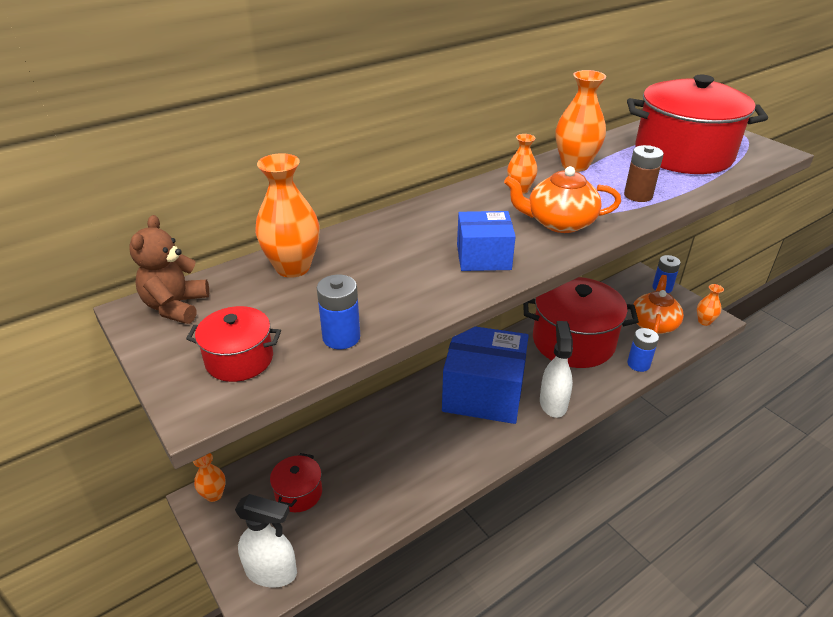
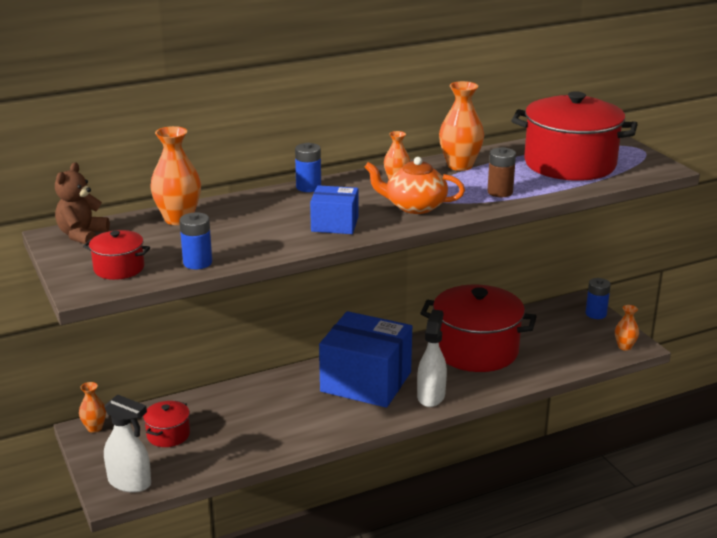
camera: 10 degrees right, 10 degrees down
(638, 364) = (534, 374): blue battery -> blue battery (308, 187)
(653, 324) = (568, 343): orange teapot -> none

